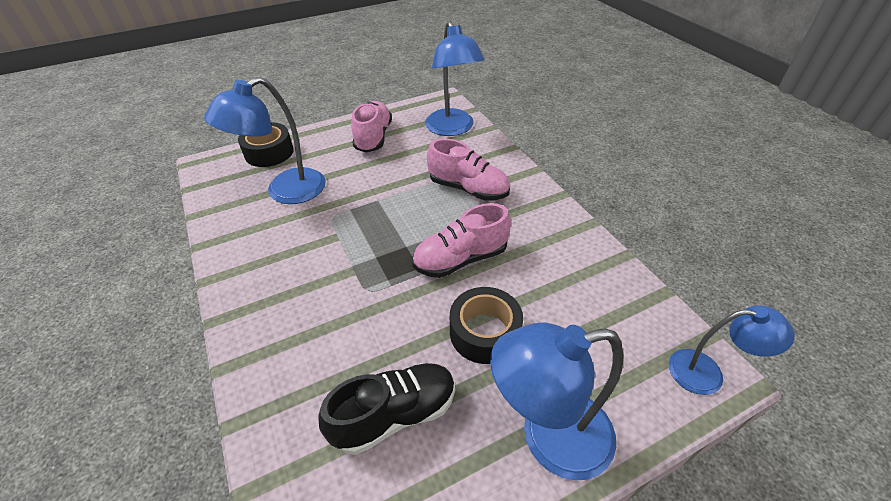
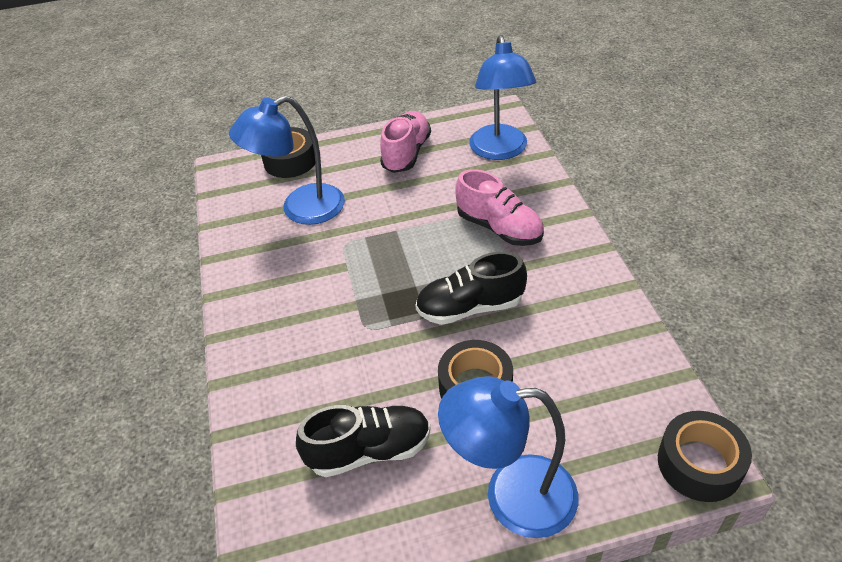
camera: 15 degrees right, 0 degrees up
(460, 259) = (470, 307): pink shoe -> black shoe
(707, 373) = (699, 464): blue lamp -> black tape

